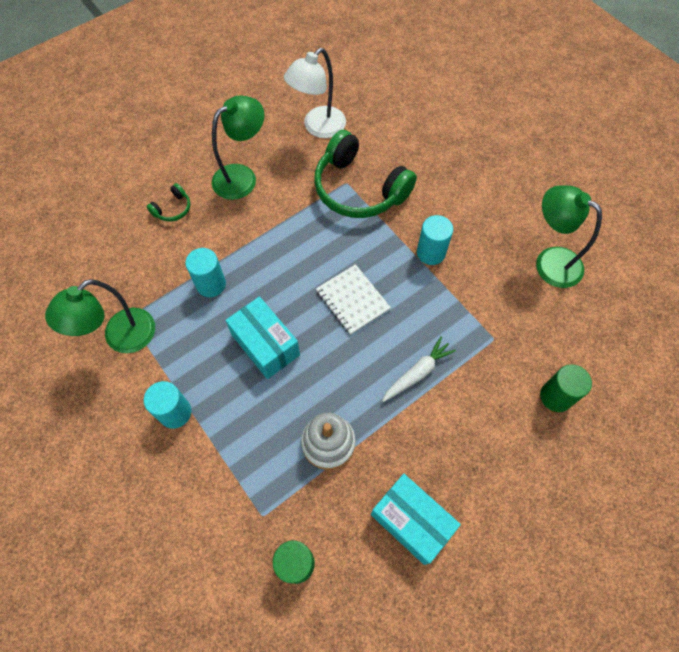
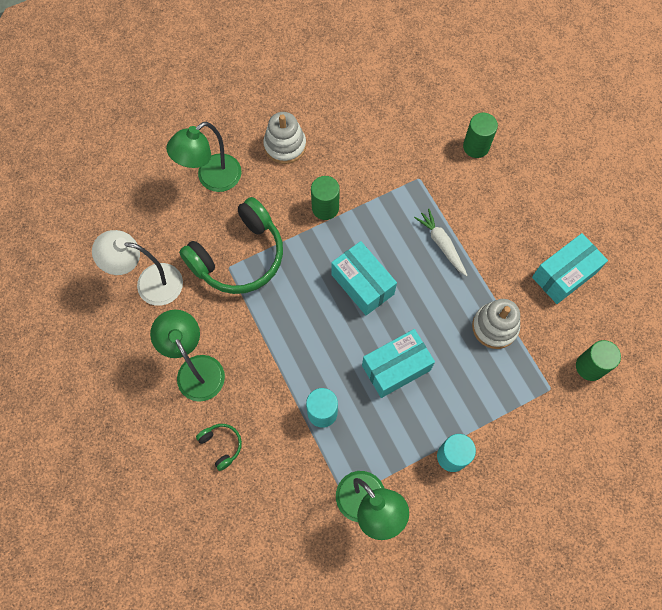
camera: 80 degrees left, 5 degrees up
(318, 128) = (150, 283): white lamp -> white lamp turned 135 degrees clockwise
(352, 300) = (362, 284): white notebook -> turquoise box
(431, 253) = (325, 208): turquoise cylinder -> green cylinder
(491, 206) = (285, 145): none -> white stacking toy
(549, 261) = (352, 116): green lamp -> green lamp (212, 179)

